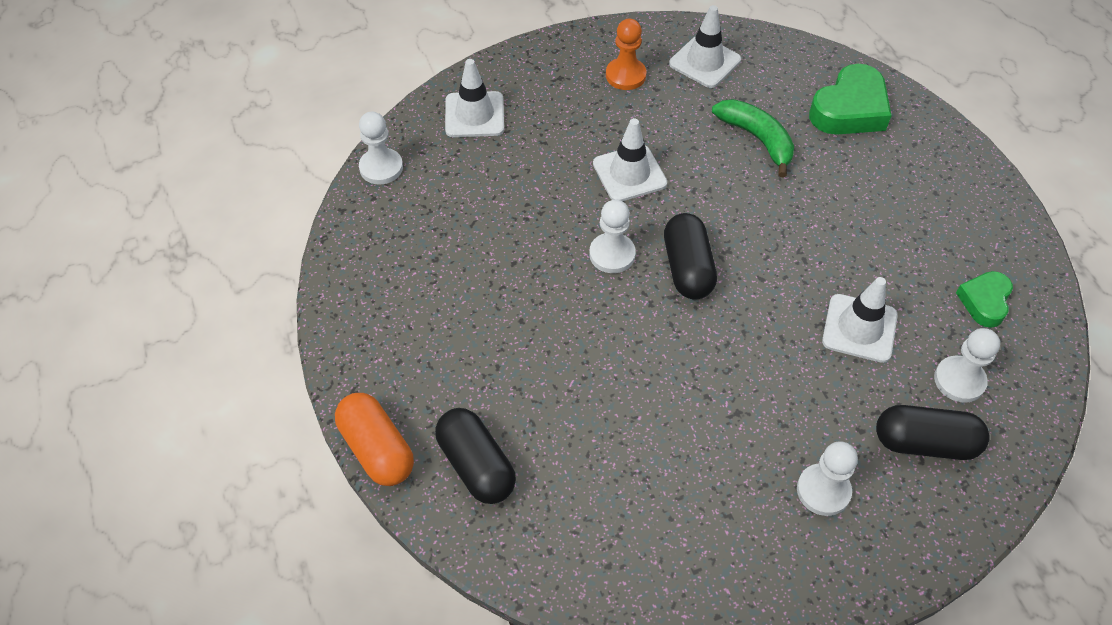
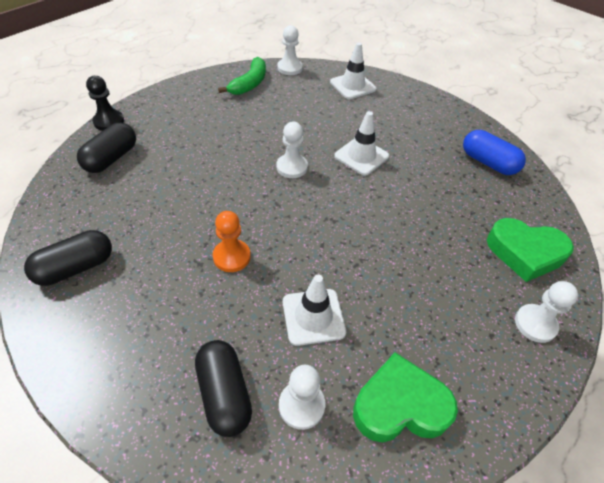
camera: 60 degrees right, 5 degrees down
(377, 449) = (109, 121): orange capsule -> black pawn
(625, 75) = (439, 132): orange pawn -> orange pawn (232, 257)
(687, 268) = (304, 204): black capsule -> black capsule (75, 267)
(704, 62) = (488, 163): white traffic cone -> blue capsule
(757, 139) = (445, 208): green banana -> green banana (249, 83)
(823, 491) = (152, 333): white pawn -> white pawn (535, 324)
(984, 301) = (400, 405): green heart -> green heart, size x1.67

